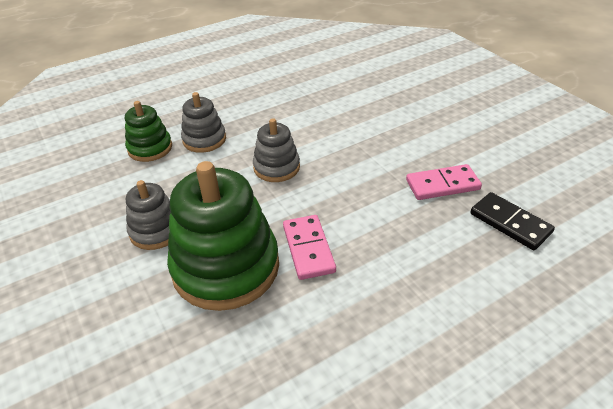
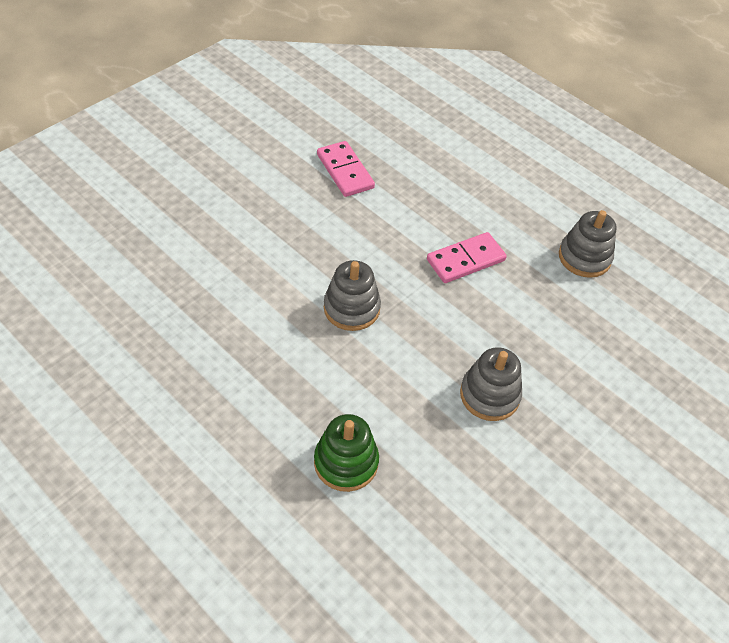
camera: 110 degrees left, 10 degrees up
(204, 139) = (312, 401): grey stacking toy -> grey stacking toy (584, 257)
(226, 267) = (512, 318): green stacking toy -> none
(510, 223) = (385, 130): black domino -> none

